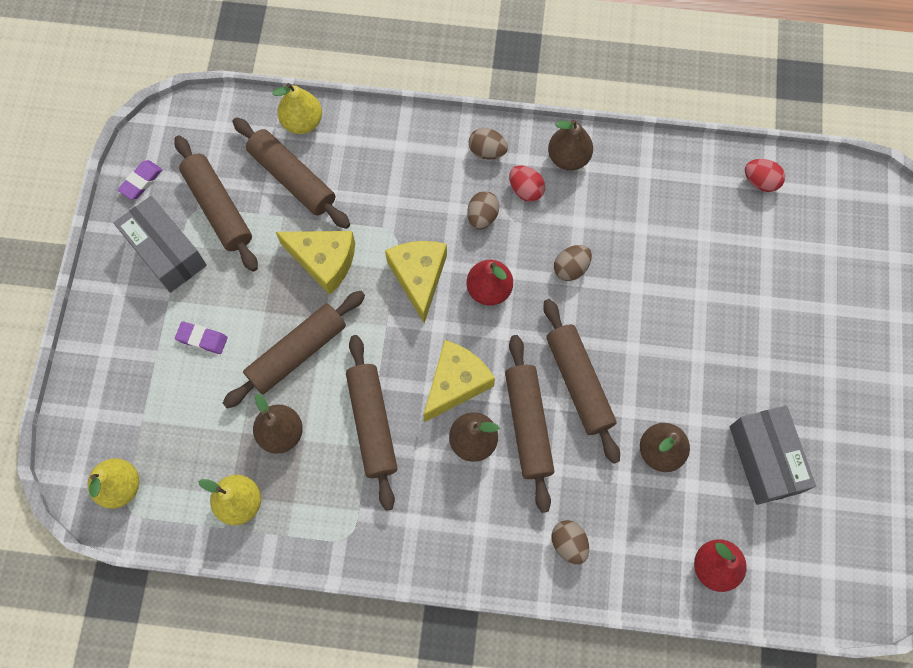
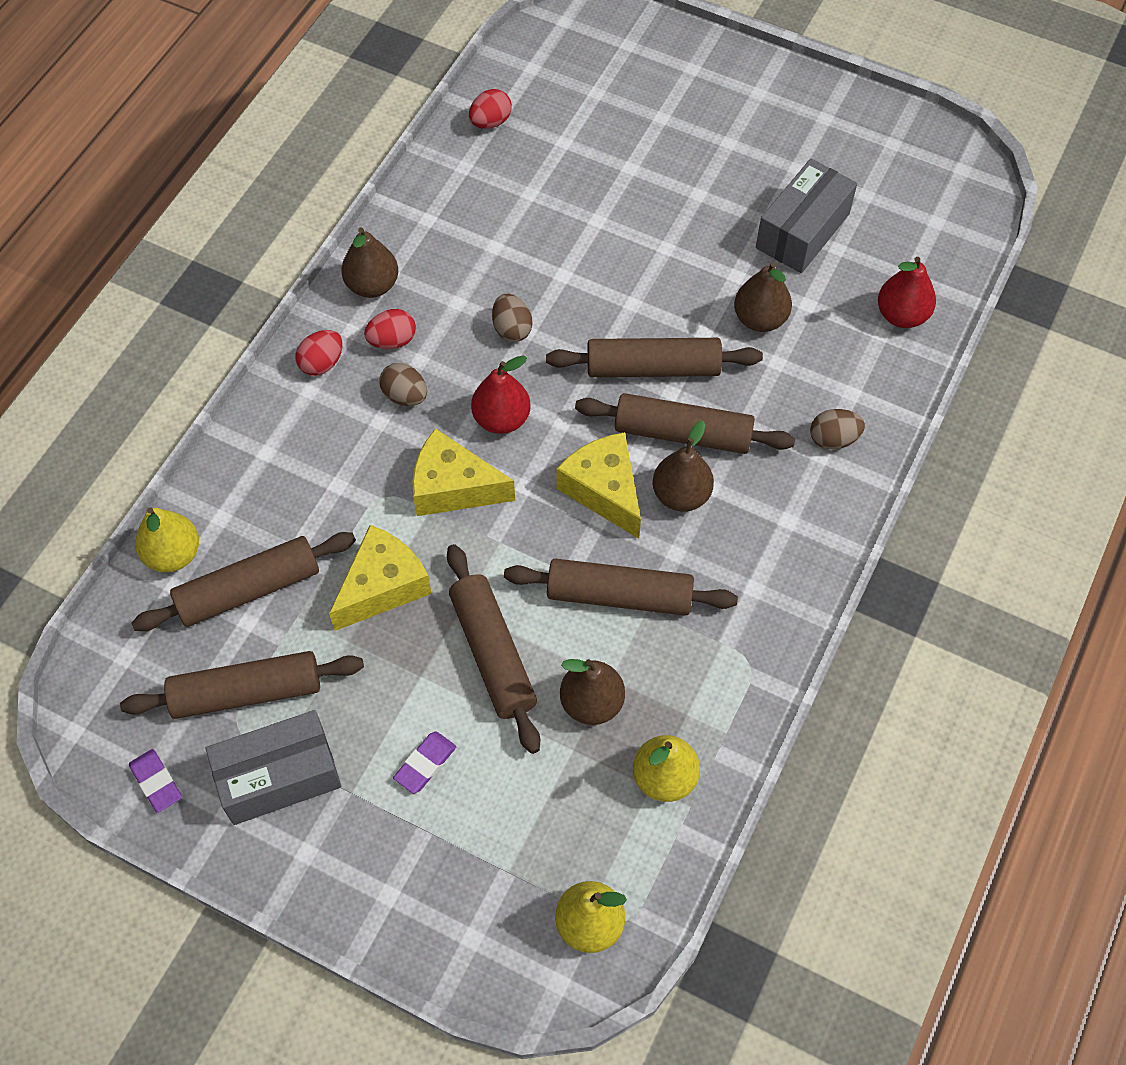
camera: 70 degrees left, 10 degrees down
(487, 151) = (322, 363): brown egg -> red egg
(765, 459) = (802, 231): grey box -> grey box turned 60 degrees counterclockwise

